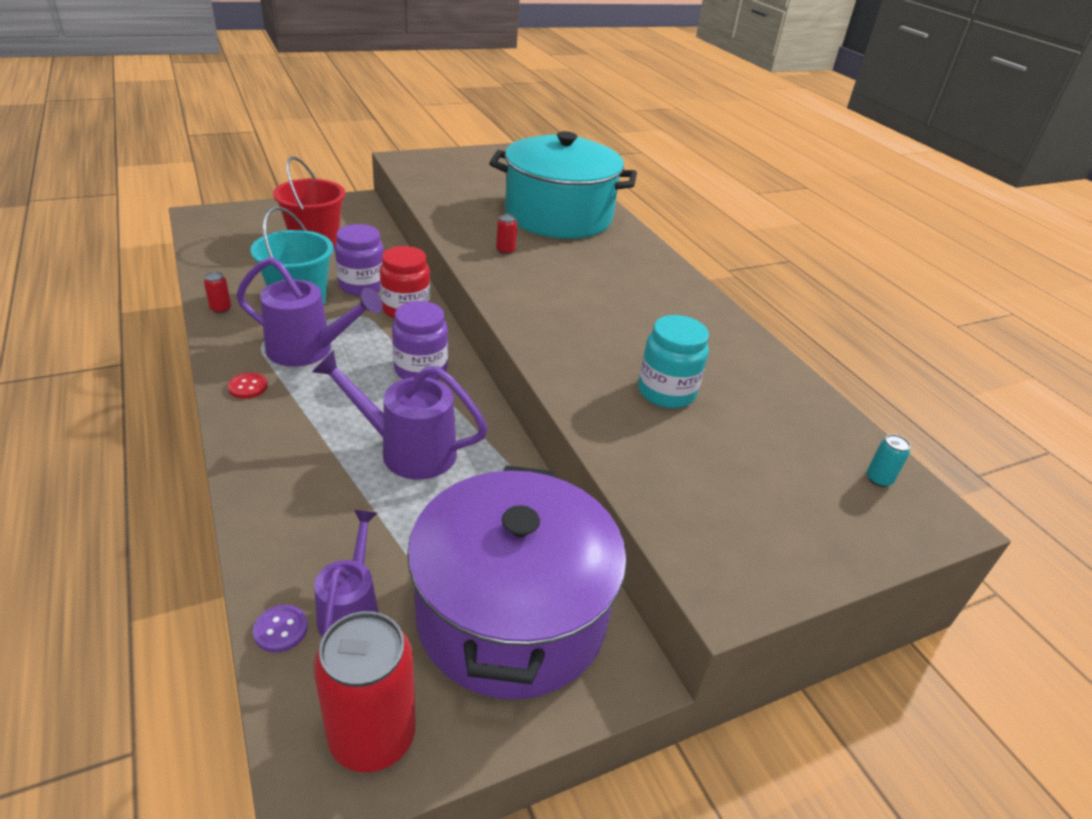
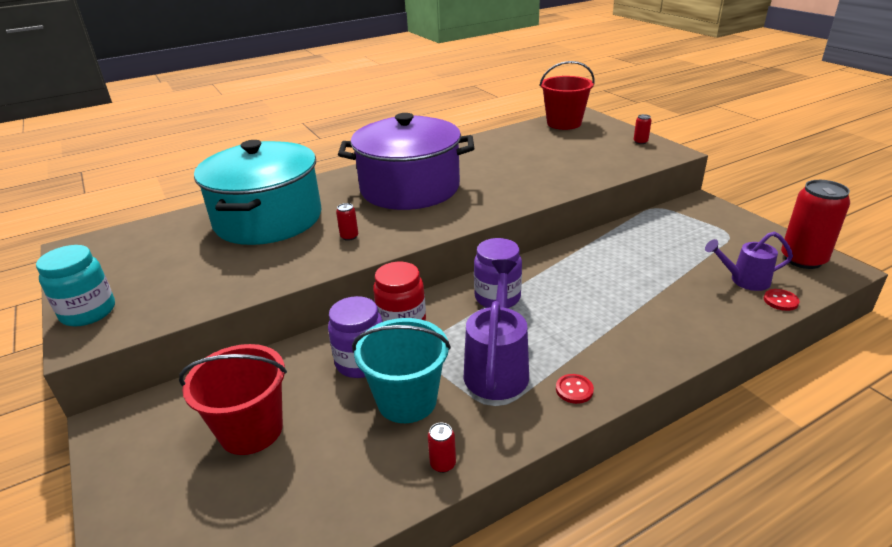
camera: 90 degrees left, 5 degrees down
(281, 630) = (780, 301): purple button -> red button
(407, 450) = (598, 286): purple watering can -> none
(511, 615) = (699, 233): purple pot -> purple pot (410, 188)
(666, 392) = (526, 167): turquoise jar -> turquoise jar (88, 312)
(783, 562) = (640, 142): none -> red can
(878, 479) = (564, 123): turquoise can -> red bucket

